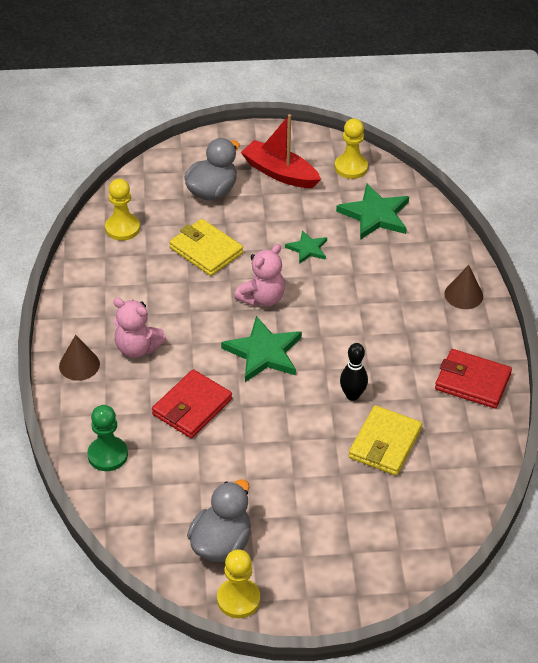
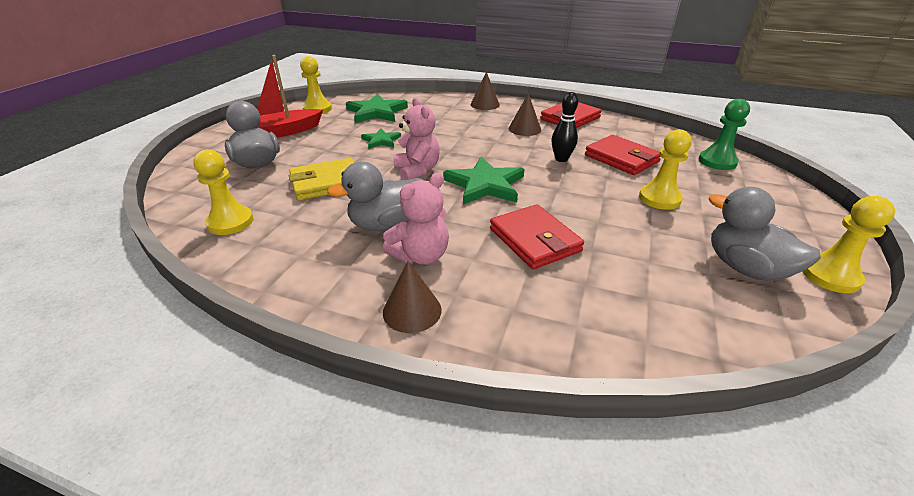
camera: 65 degrees left, 10 degrees down
(108, 455) = (587, 324): green pawn -> green pawn (717, 161)
(166, 314) = (386, 224): none -> grey duck
(310, 482) = (659, 198): none -> yellow pawn
(385, 443) = (621, 158): yellow wallet -> red wallet
(412, 349) = (524, 129): none -> brown cone

